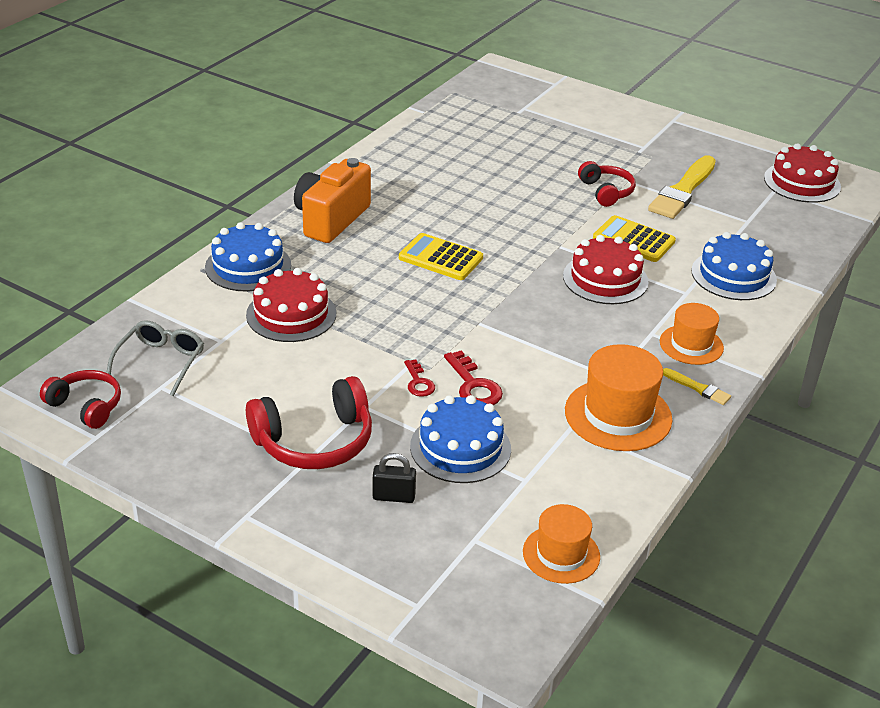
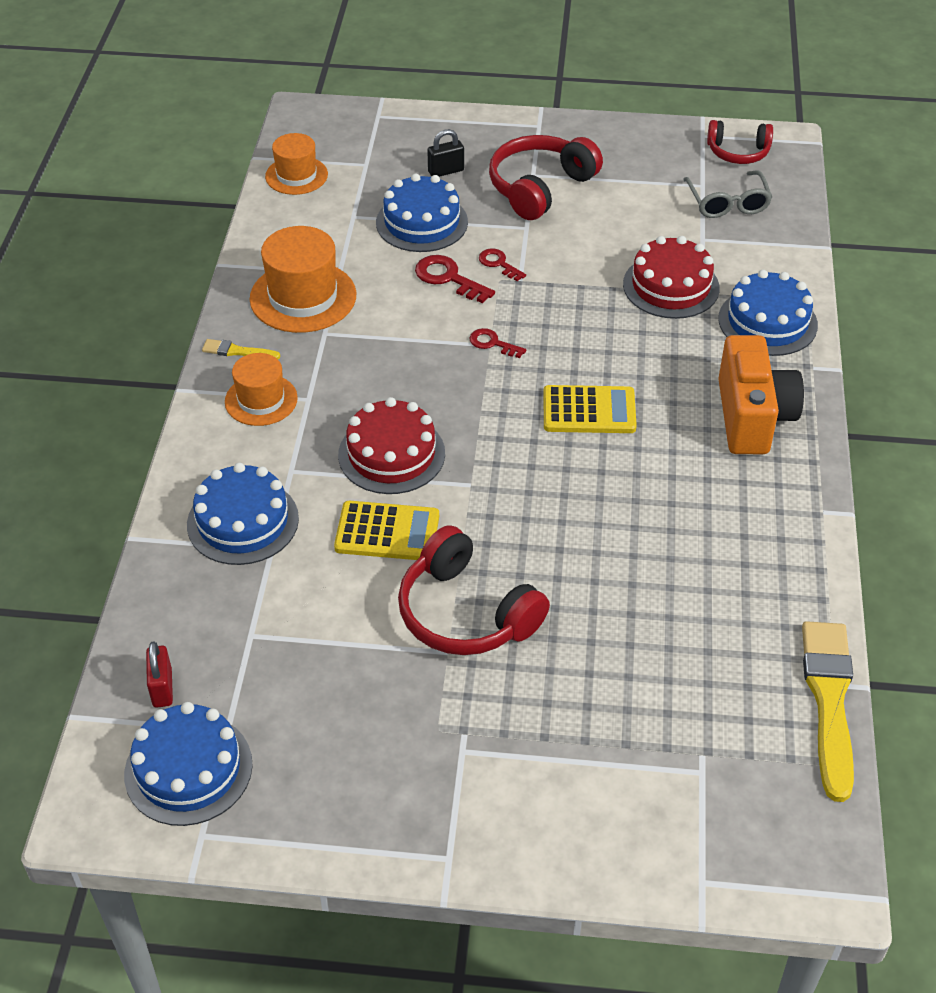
camera: 155 degrees right, 10 degrees up
(476, 323) = (492, 343): none -> red key
(606, 191) = (466, 613): red headphones -> red headphones, size x1.61
(683, 191) = (362, 663): yellow brush -> yellow brush (829, 701)
(802, 182) = (188, 769): red cake -> blue cake
(811, 215) = (162, 688): none -> red padlock

